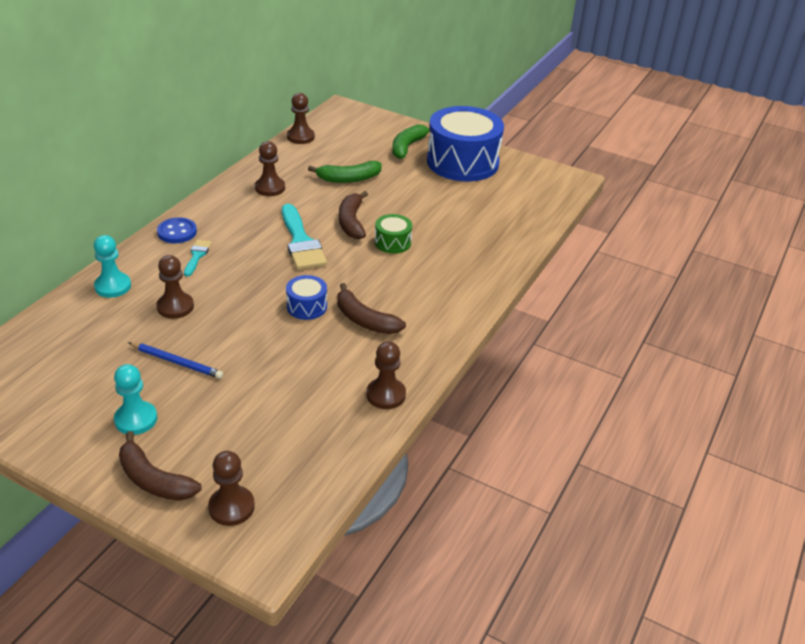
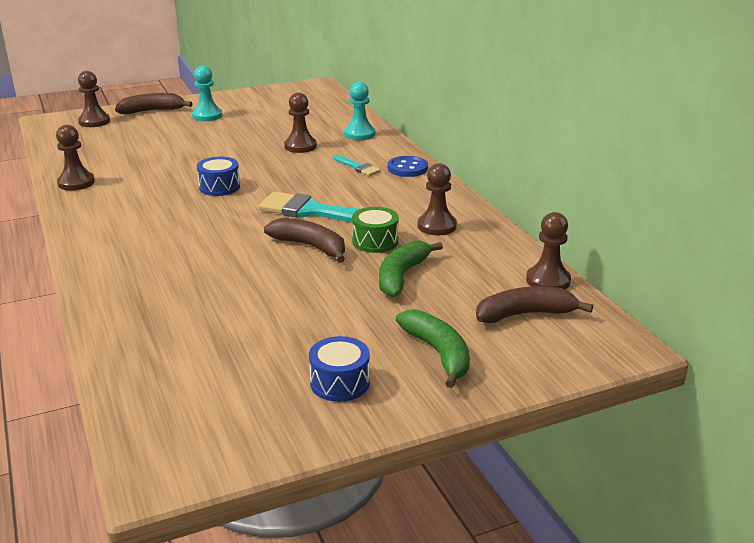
camera: 130 degrees right, 10 degrees down
(177, 362) = (238, 134): blue pencil -> none
(364, 320) = (162, 202): brown banana -> brown banana (525, 314)
(392, 242) = (241, 254): green drum -> green drum (375, 241)
(462, 162) = (340, 382): blue drum -> blue drum, size x0.44

